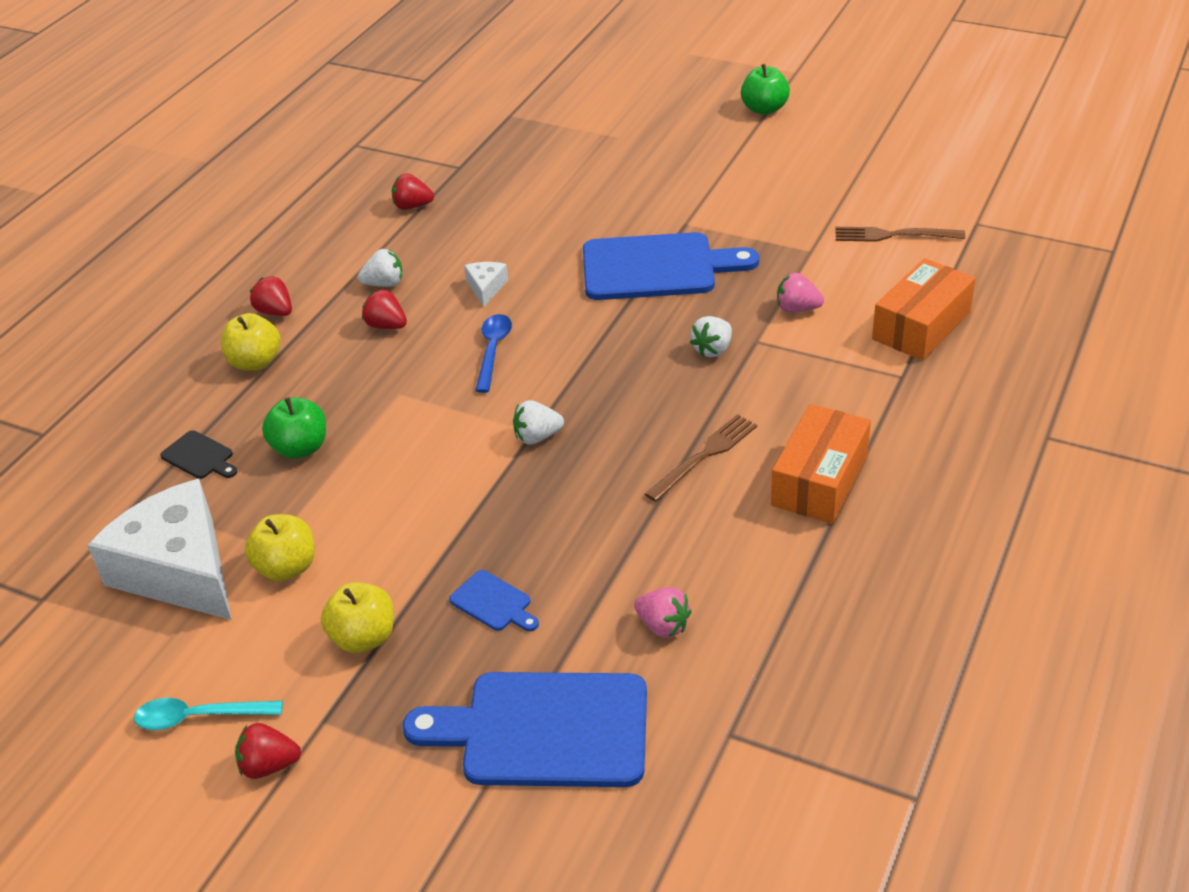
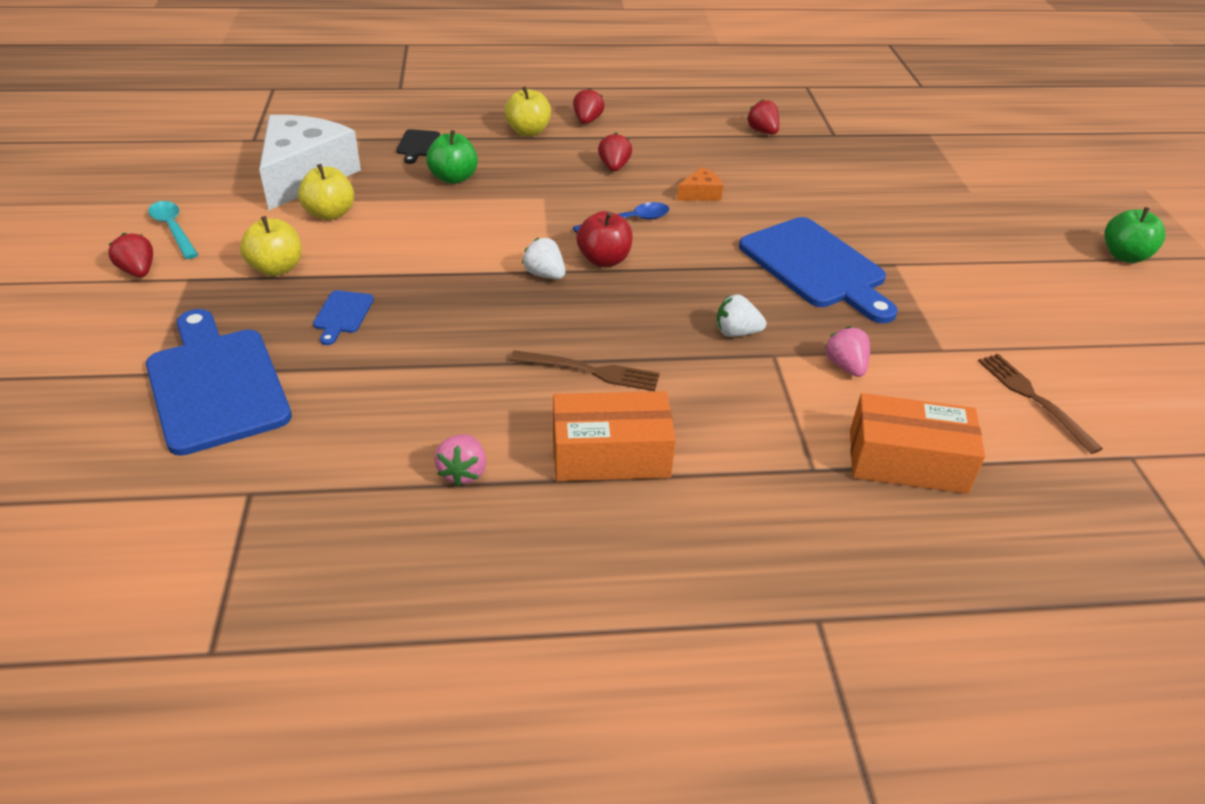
camera: 55 degrees right, 0 degrees up
(384, 284) = (660, 150): white strawberry -> none
(486, 288) = (700, 194): white cheese -> orange cheese
(544, 389) = (604, 260): none -> red apple
(663, 626) = (362, 412): pink strawberry -> pink strawberry (463, 472)

